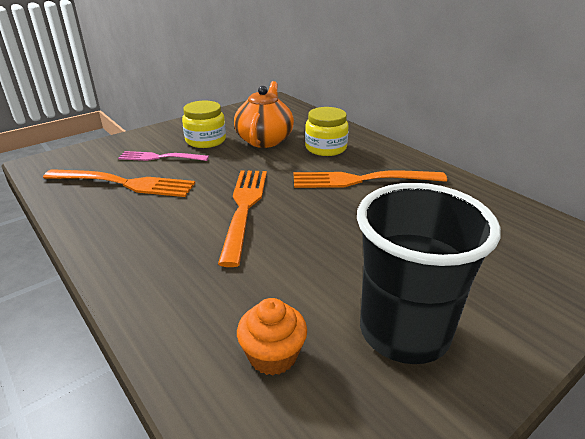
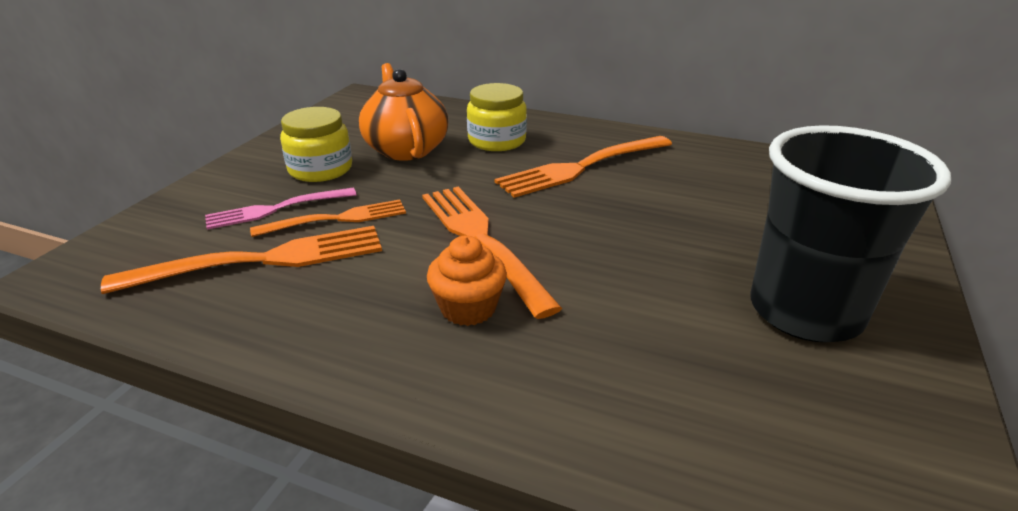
camera: 30 degrees left, 0 degrees up
(182, 172) = (337, 219): none -> orange fork
(272, 355) = (715, 393): orange cupcake -> orange cupcake (468, 308)

